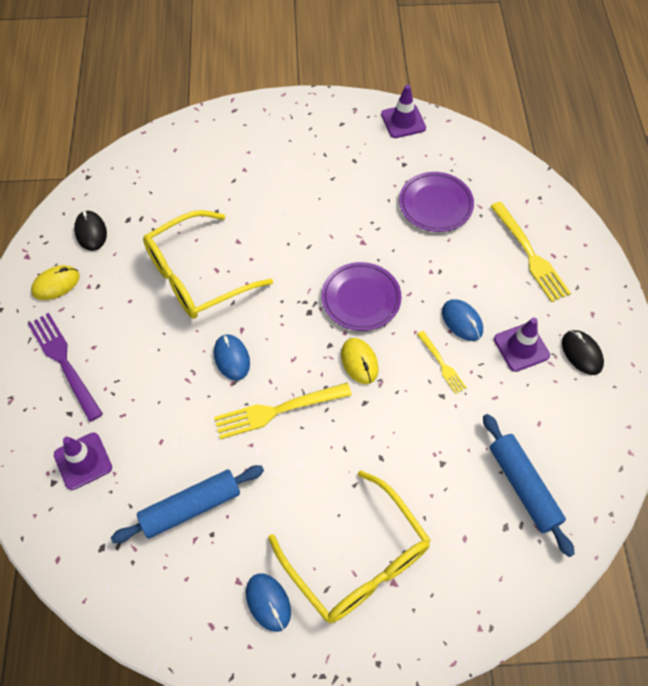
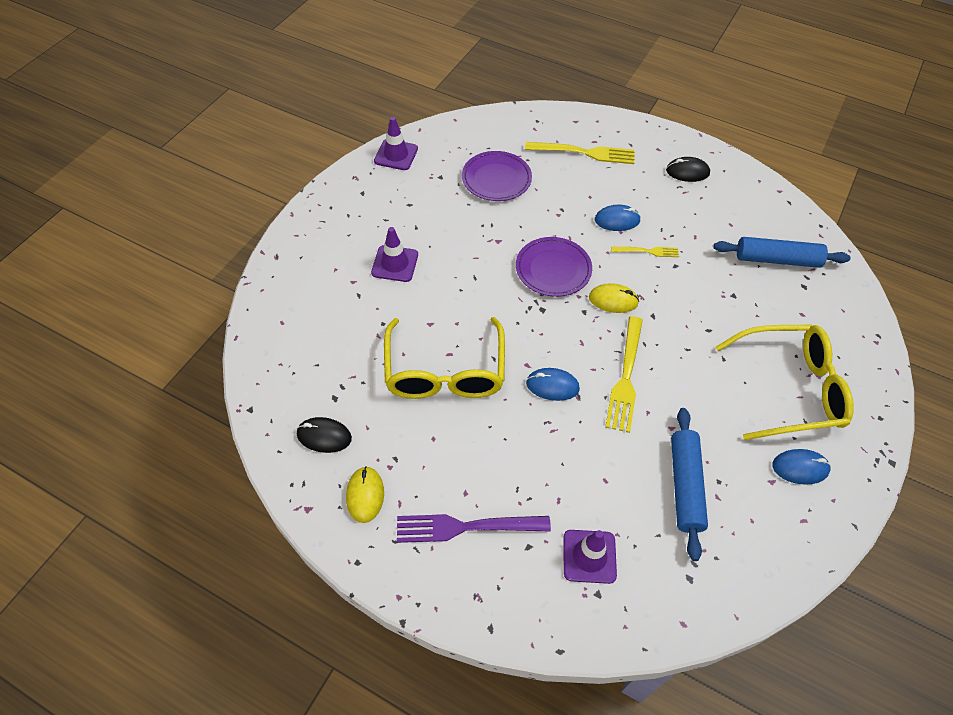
camera: 60 degrees left, 5 degrees down
(521, 347) = (662, 200): purple traffic cone -> purple traffic cone (395, 264)

